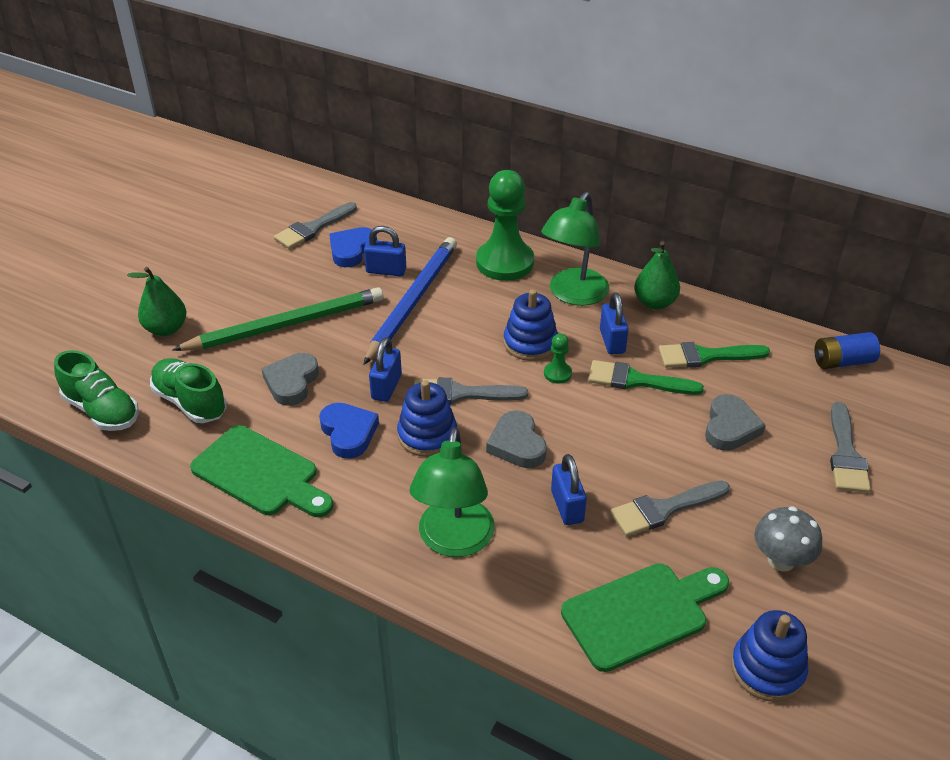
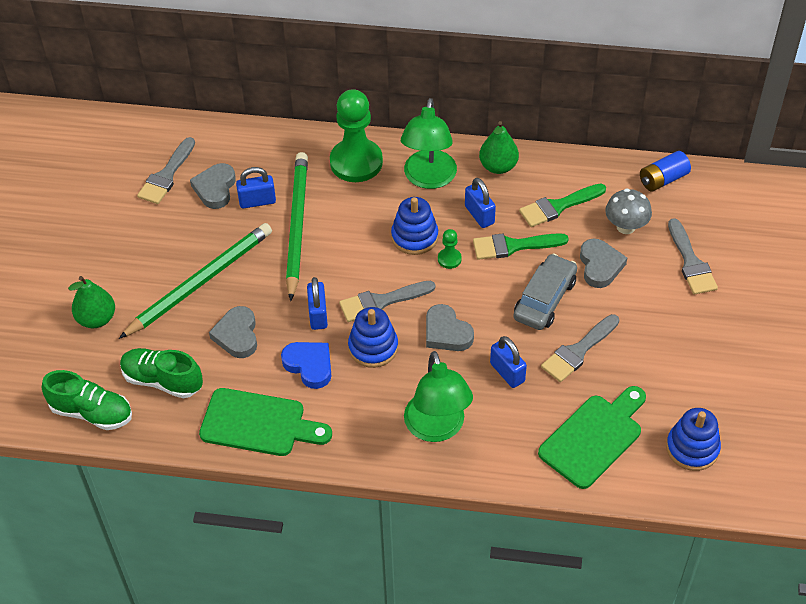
camera: 20 degrees left, 10 degrees up
(352, 250) = (215, 188): blue heart -> grey heart
(412, 301) = (296, 226): blue pencil -> green pencil
(648, 443) = (545, 299): none -> grey car
(781, 560) = (674, 364): grey mushroom -> grey mushroom (626, 227)

